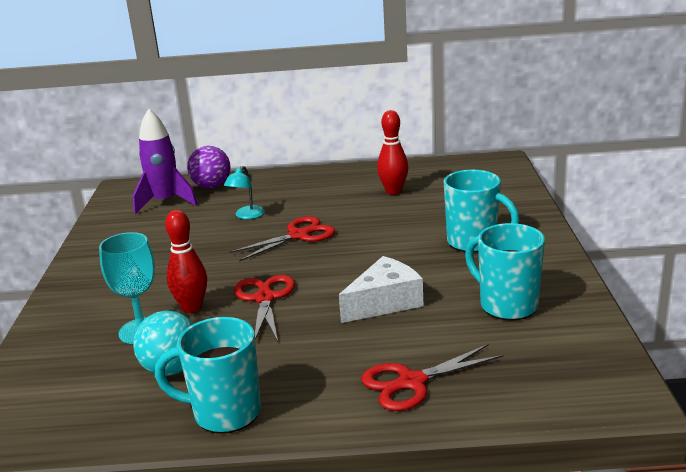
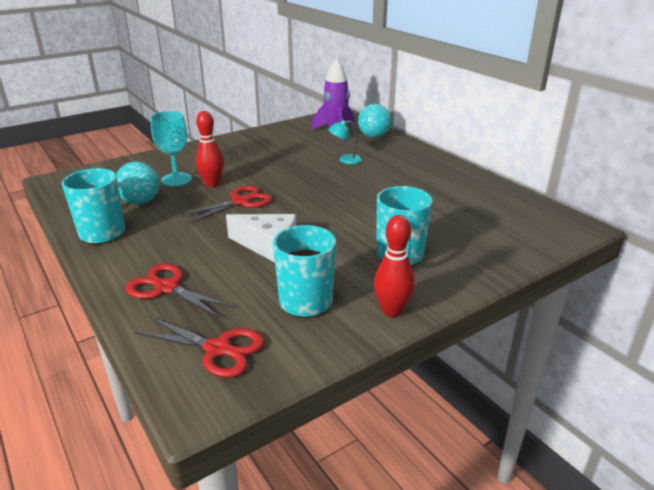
camera: 55 degrees right, 5 degrees up
(212, 186) = (373, 136): purple ball -> turquoise ball
(298, 235) = (335, 185): red scissors -> red scissors (217, 349)
(393, 191) = (448, 197): red bowling pin -> red bowling pin (392, 311)

